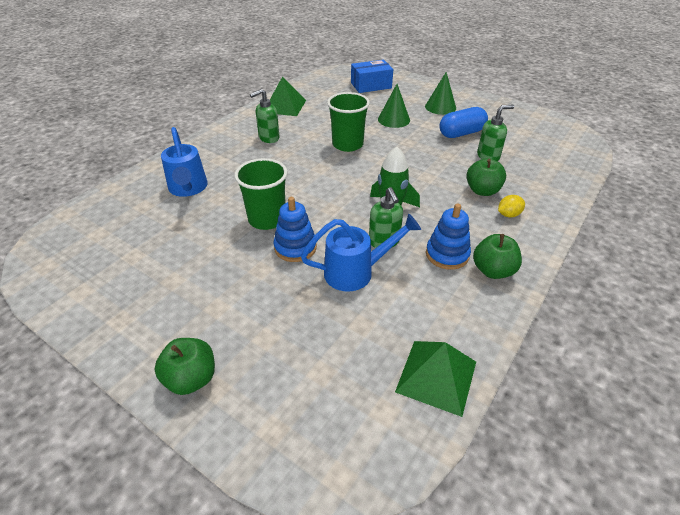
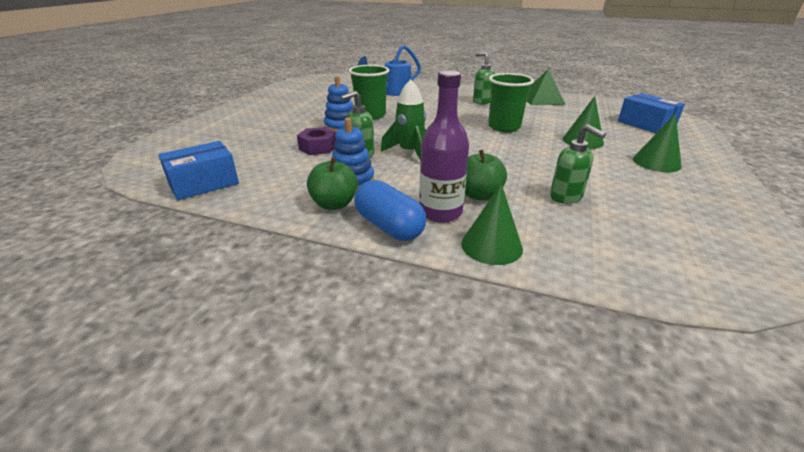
camera: 75 degrees right, 10 degrees down
(191, 379) = (221, 119): green apple -> none
(356, 272) = (318, 147): blue watering can -> purple nut
(436, 376) = (203, 183): green pyramid -> blue box
(461, 133) = (604, 178): blue capsule -> blue capsule (389, 226)
(508, 214) = (440, 212): yellow lemon -> purple bottle
(552, 203) = (491, 245): none -> green cone

